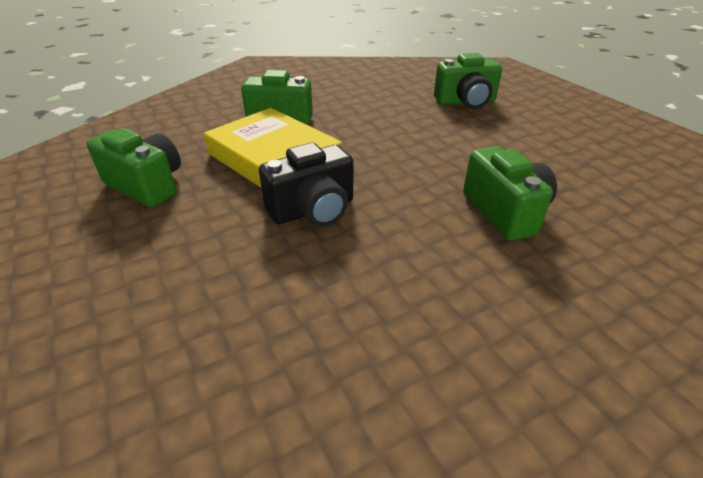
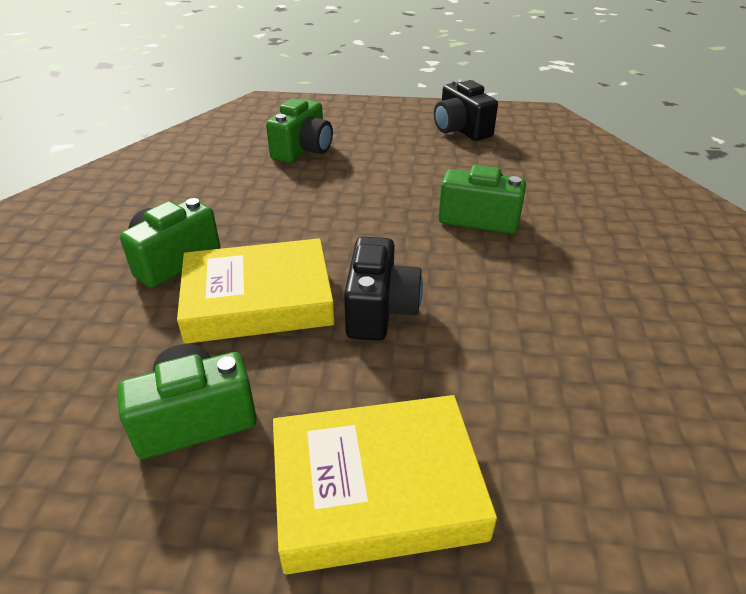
camera: 55 degrees left, 0 degrees up
(120, 283) = (376, 489): none -> yellow book
(634, 149) = (461, 130): none -> black camera

